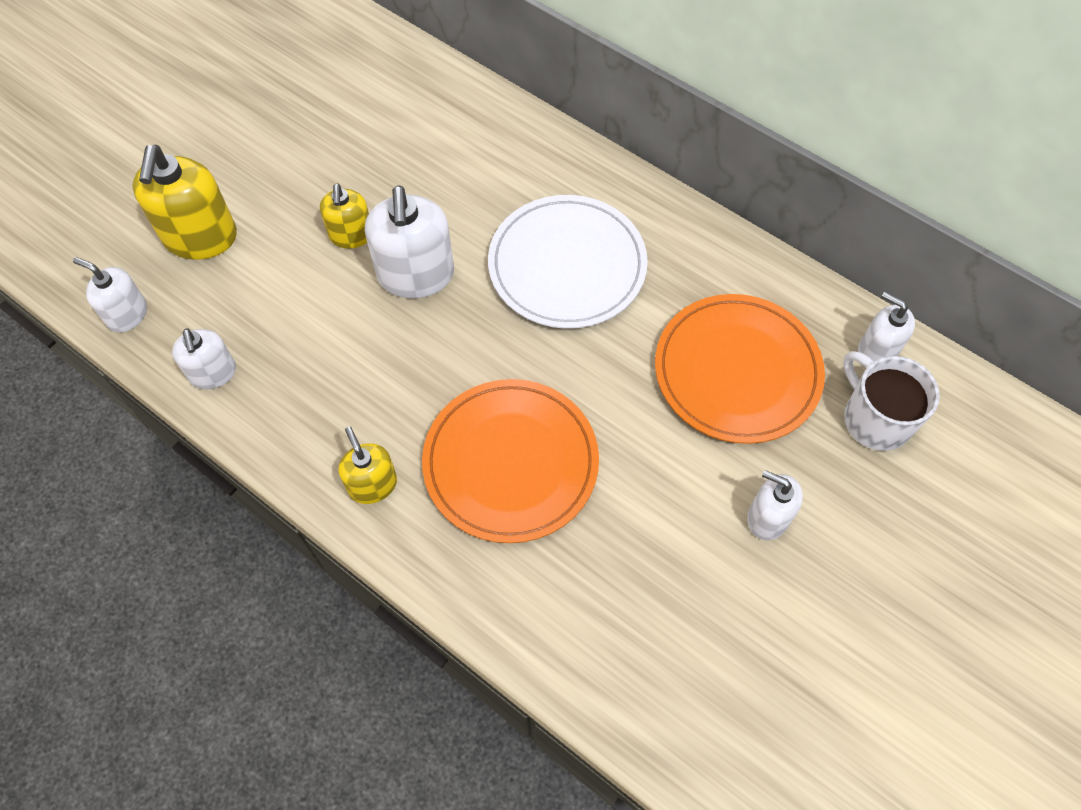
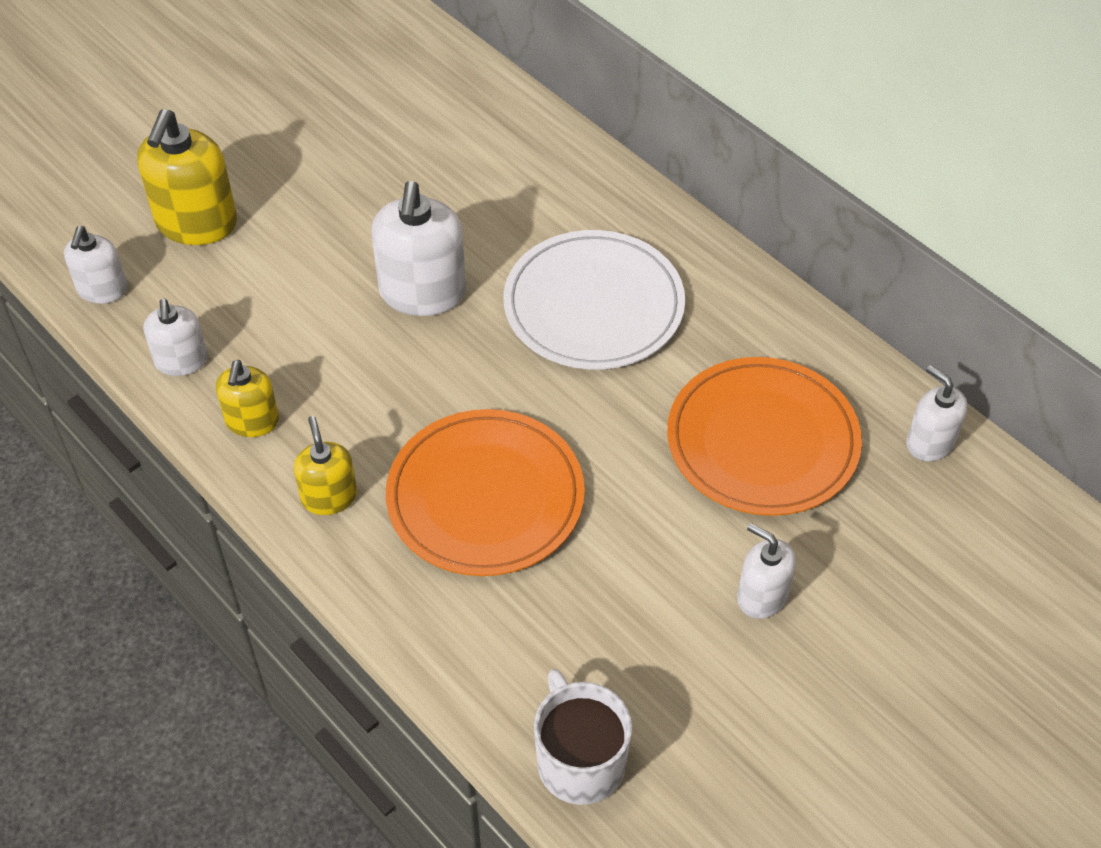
camera: 10 degrees right, 10 degrees down
(127, 314) = (102, 290): white soap dispenser -> white soap dispenser turned 120 degrees counterclockwise
(351, 235) = (360, 242): yellow soap dispenser -> yellow soap dispenser (252, 421)
(875, 419) = (911, 513): white mug -> white mug (580, 761)

